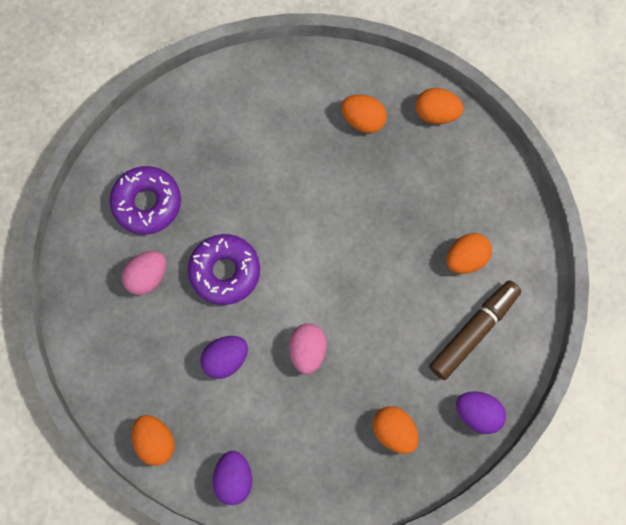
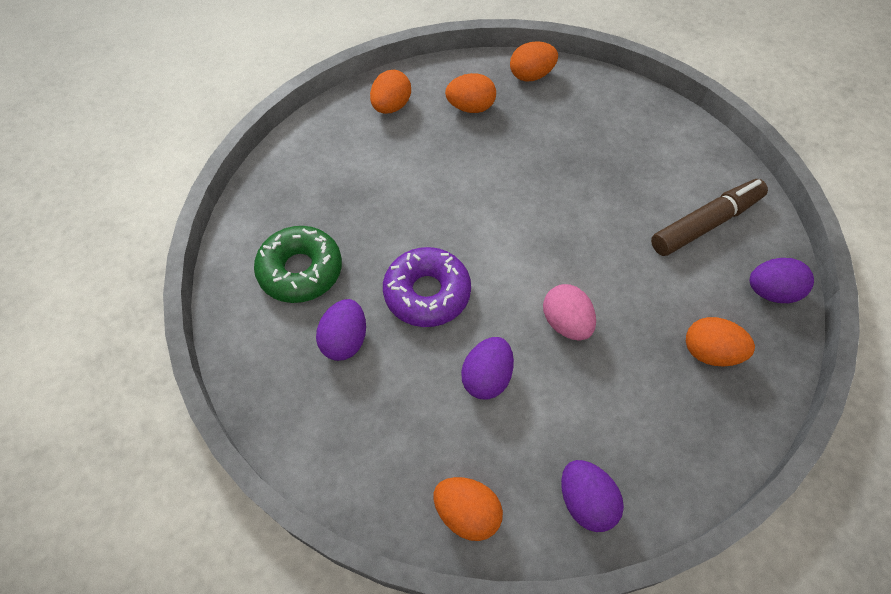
camera: 30 degrees left, 15 degrees down
(147, 203) = (300, 271): purple donut -> green donut
(147, 277) = (345, 340): pink egg -> purple egg
(466, 258) = (648, 169): orange egg -> orange egg (391, 106)
(473, 331) = (706, 224): brown marker -> brown marker turned 45 degrees clockwise

